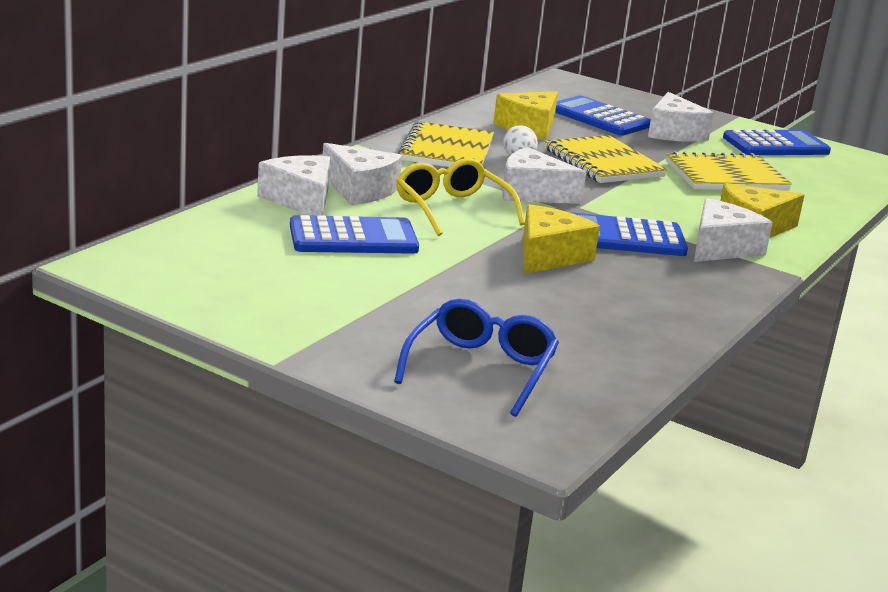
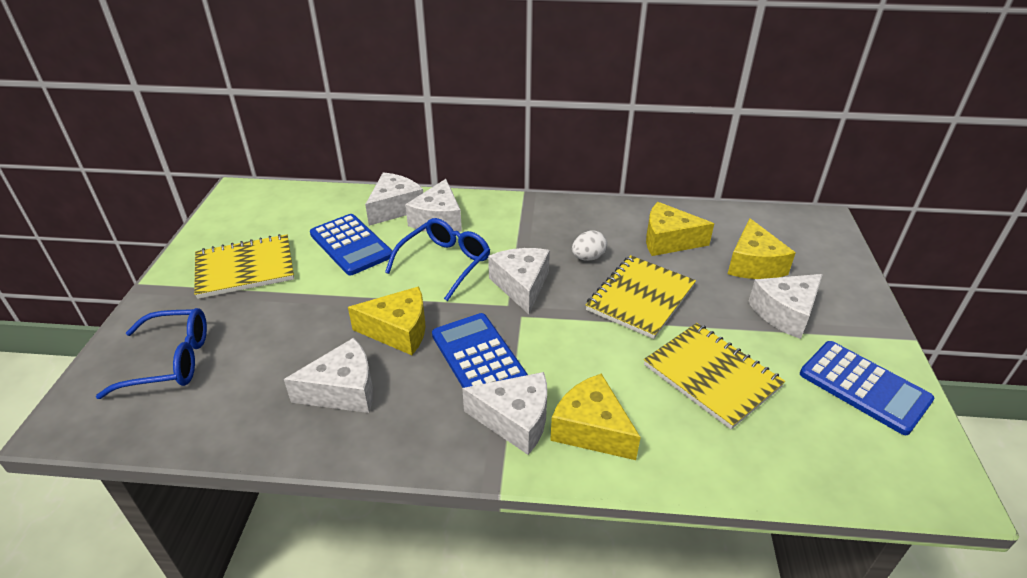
camera: 65 degrees right, 15 degrees up
(446, 150) = (561, 224): yellow notebook -> yellow notebook (245, 268)
(453, 210) = (444, 264): yellow glasses -> blue glasses
(599, 118) = (753, 264): blue calculator -> yellow cheese
(619, 298) = (343, 390): none -> white cheese

